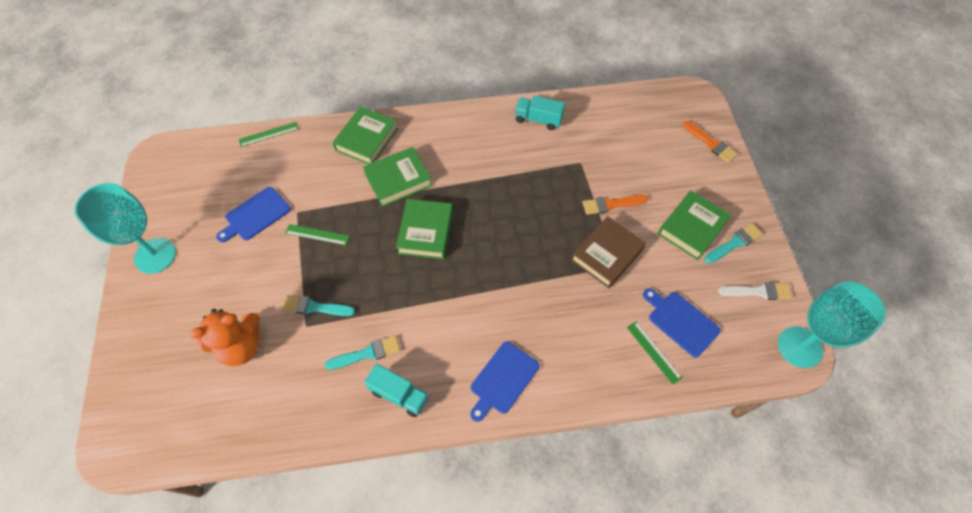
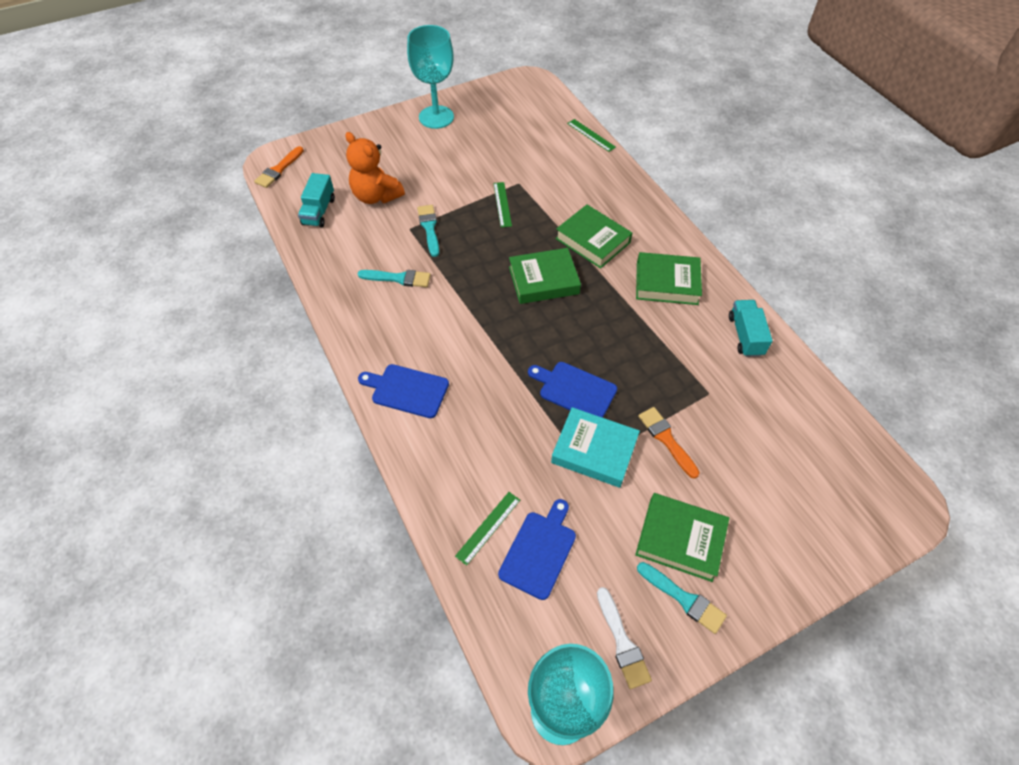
camera: 70 degrees right, 5 degrees down
(255, 215) = (502, 158): blue cutting board -> blue cutting board (574, 390)
(367, 139) = (626, 202): green book -> green book (667, 283)
(367, 353) = (398, 278): turquoise brush -> turquoise brush turned 45 degrees counterclockwise
(399, 394) = (366, 314): turquoise truck -> turquoise truck (319, 211)
(607, 255) = (594, 450): brown book -> turquoise book
(711, 143) = (834, 540): orange brush -> orange brush (279, 169)

